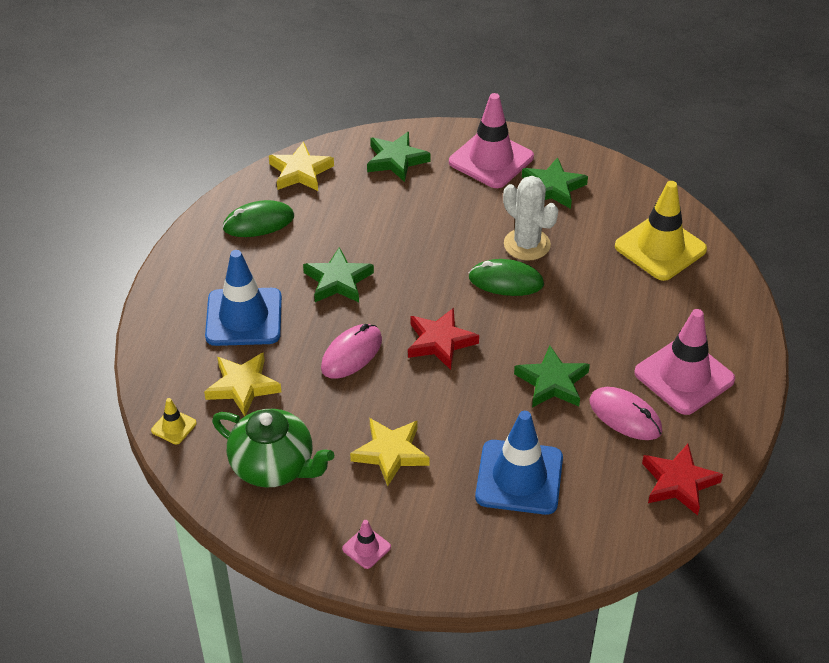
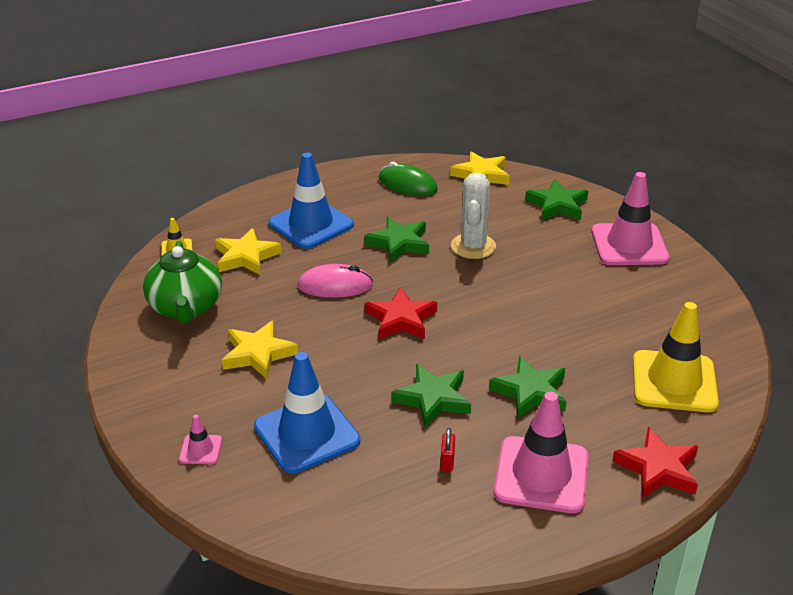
camera: 50 degrees right, 10 degrees down
(366, 548) = (151, 390): pink traffic cone -> pink traffic cone (200, 450)
(506, 281) = (510, 318): green mouse -> none
(527, 244) = (565, 308): white cactus -> white cactus (473, 246)
(553, 188) = (649, 289): green star -> green star (530, 392)
(625, 416) = (447, 461): pink mouse -> red padlock
(678, 482) = (409, 536): red star -> red star (658, 468)

